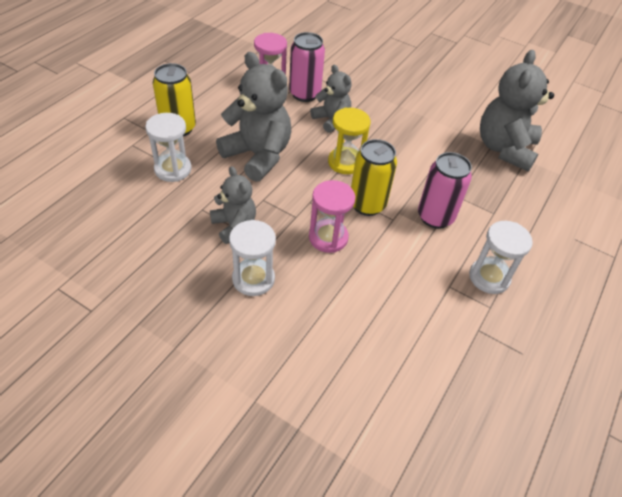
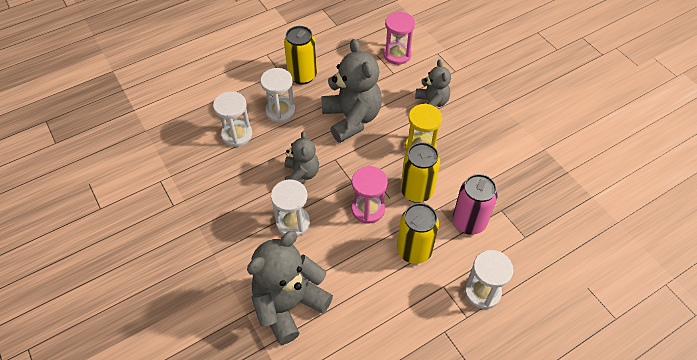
camera: 30 degrees right, 5 degrees up
(133, 208) = (237, 135): none -> white hourglass
(304, 94) = (422, 72): pink can -> none
(400, 262) = (414, 250): none -> yellow can
(504, 149) = (577, 179): grey teddy bear -> grey teddy bear (289, 304)

